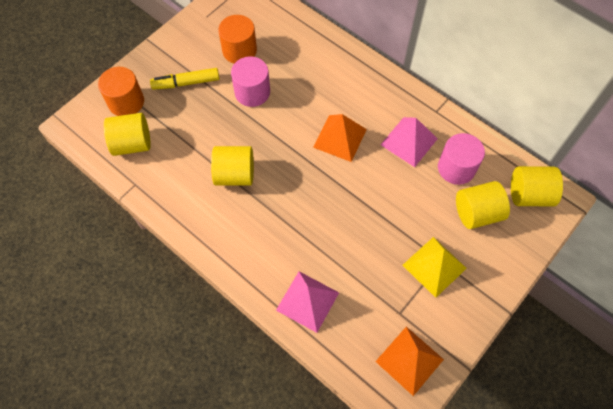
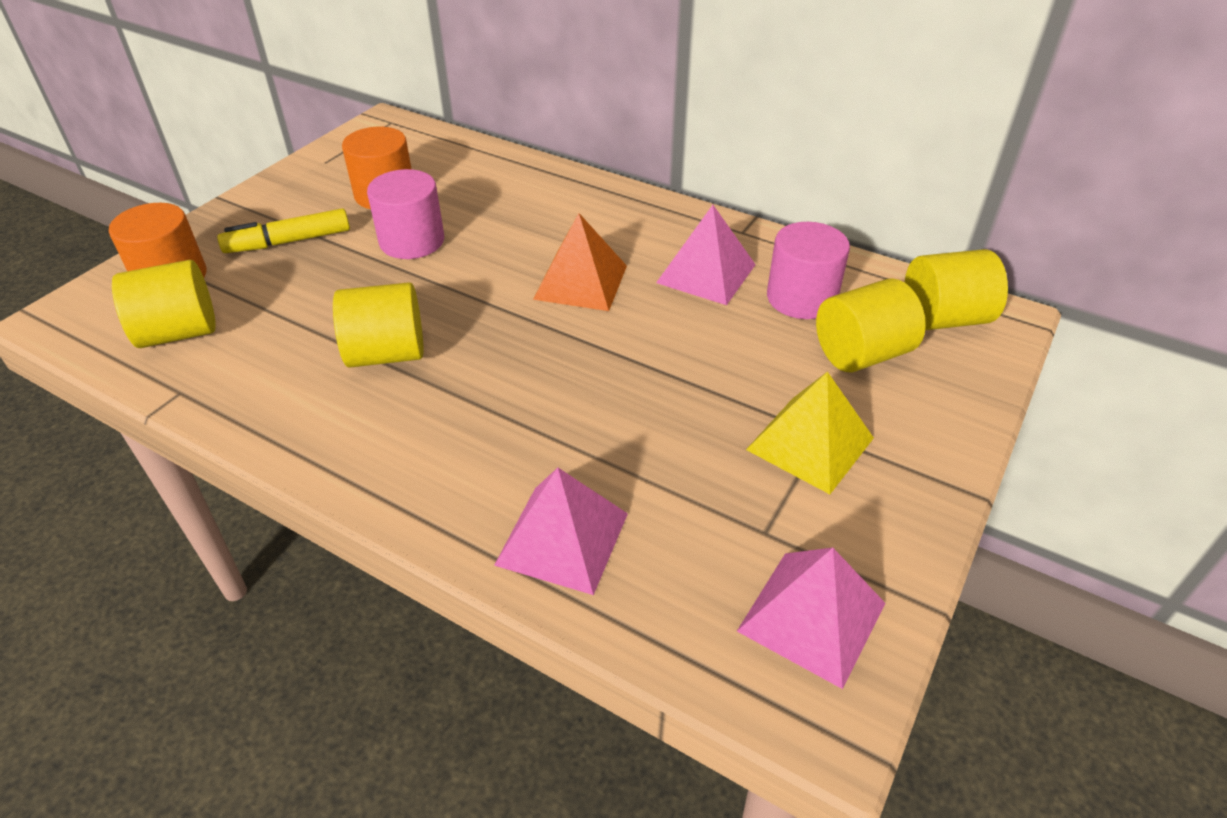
camera: 10 degrees left, 20 degrees down
(409, 360) = (812, 616): orange pyramid -> pink pyramid

